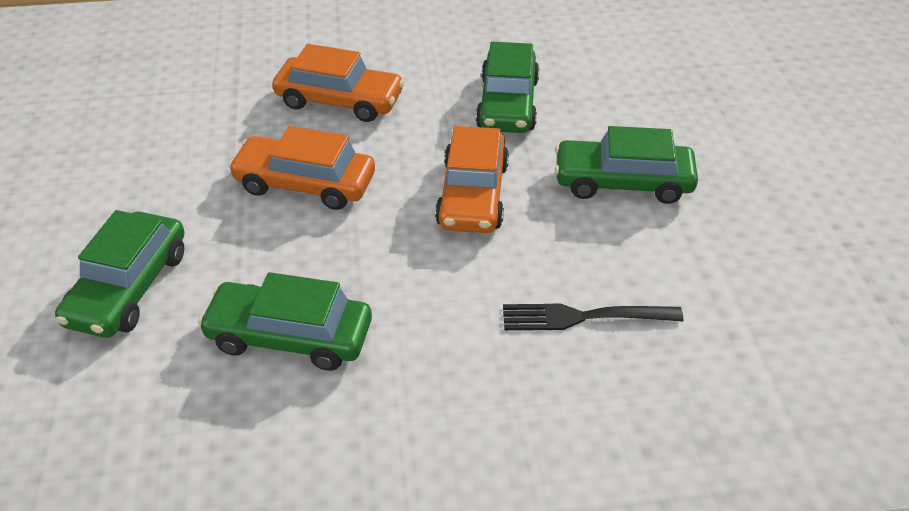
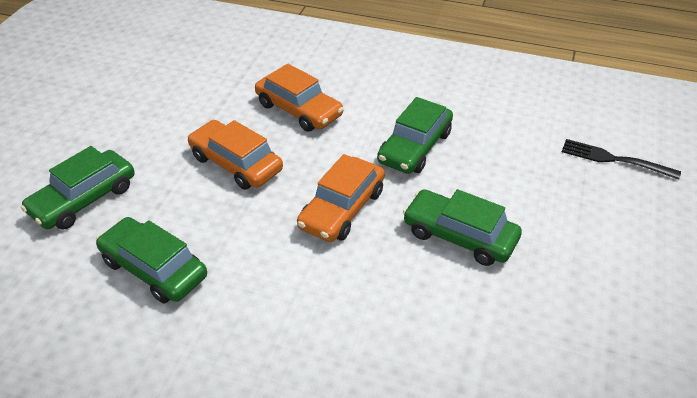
camera: 25 degrees right, 0 degrees up
(585, 317) = (358, 331): black fork -> black fork (615, 159)

